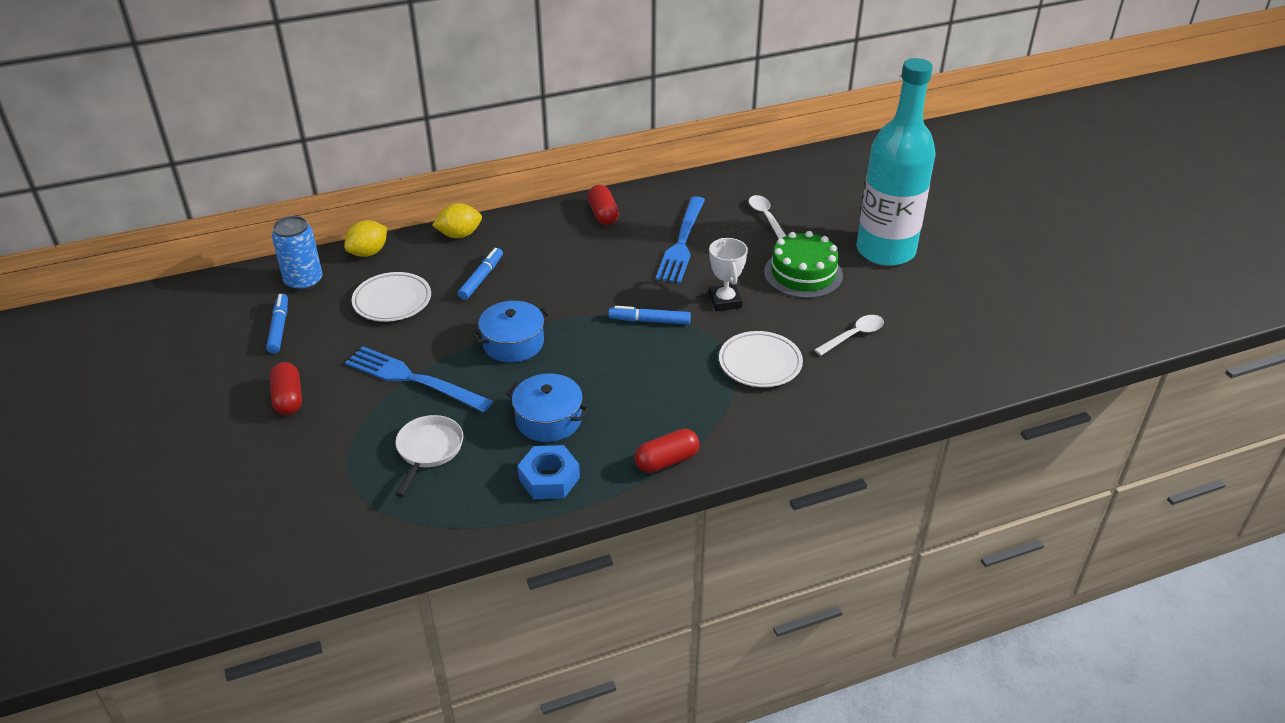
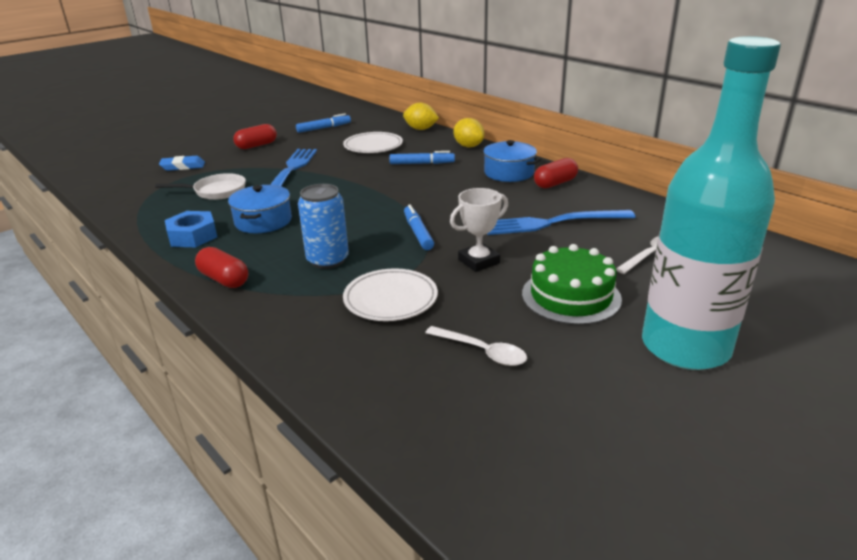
camera: 70 degrees right, 10 degrees down
(304, 281) = (375, 122): blue can -> blue can (328, 260)
(307, 477) = (183, 166): none -> blue eraser
(513, 343) = (350, 190): blue pot -> blue pot (509, 173)

